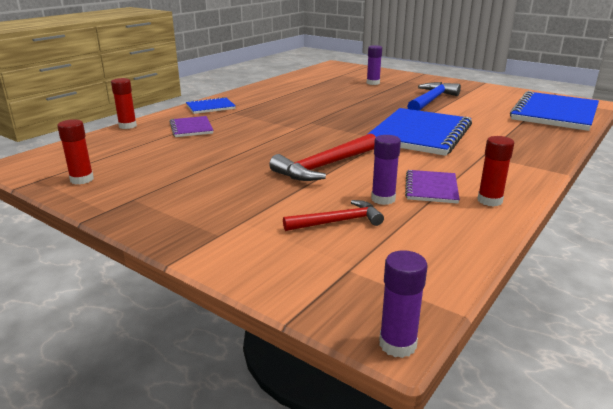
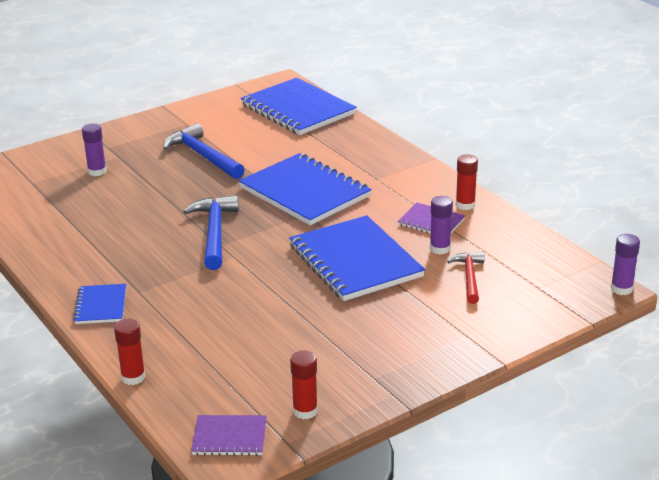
camera: 70 degrees left, 5 degrees up
(191, 128) = (180, 328): purple notebook -> purple notebook (229, 437)
(324, 166) = (355, 261): red hammer -> blue notebook
(326, 118) = (214, 233): none -> blue hammer

